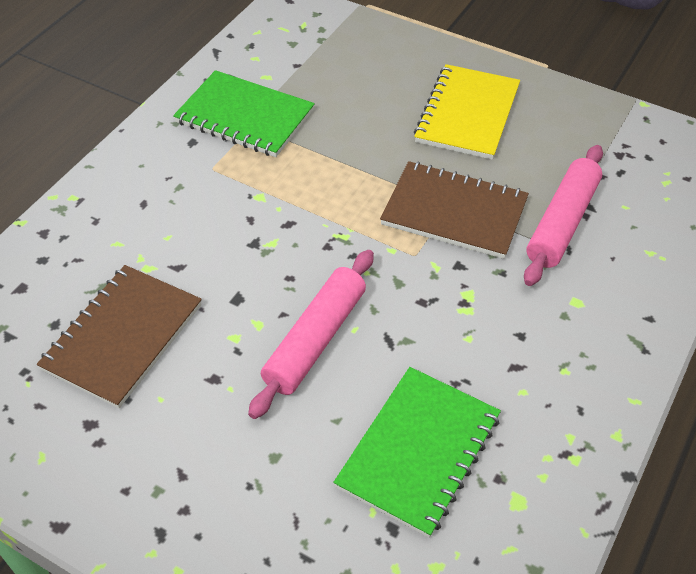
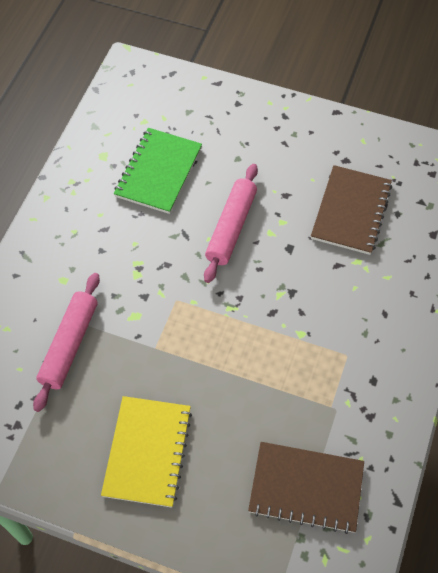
camera: 170 degrees right, 10 degrees up
(244, 117) = (340, 416): green notebook -> none
(454, 212) = (151, 342): brown notebook -> brown notebook (306, 488)

